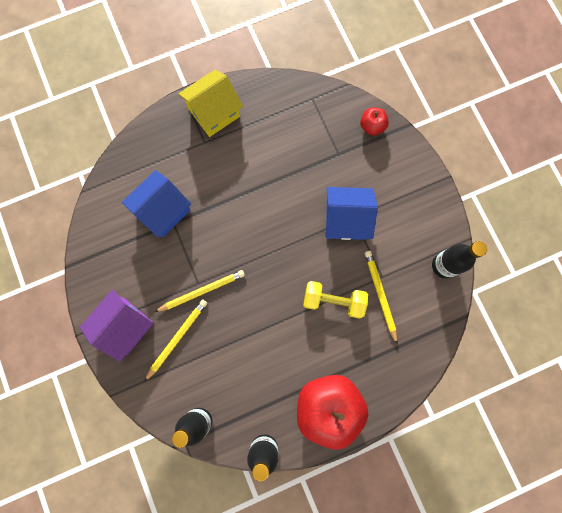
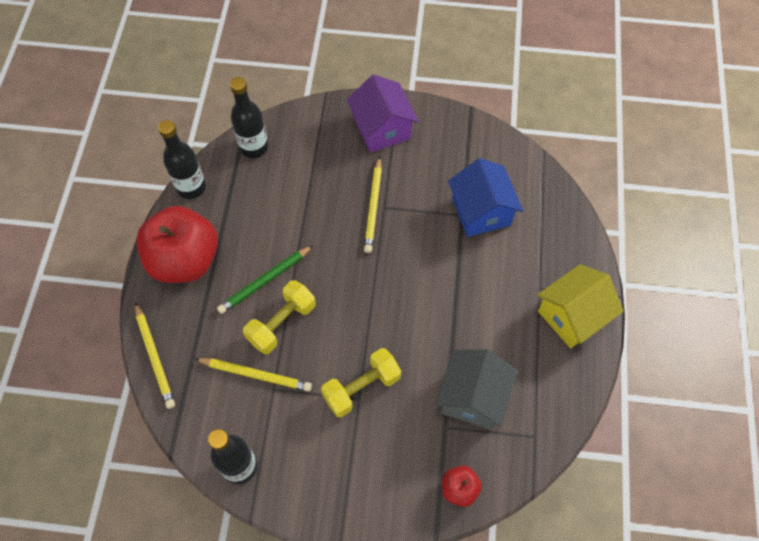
camera: 120 degrees right, 15 degrees down
(177, 338) = (341, 165): yellow pencil -> yellow pencil (155, 357)
(214, 112) = (572, 316): yellow house -> yellow house turned 60 degrees clockwise
(309, 147) = (472, 397): none -> grey house
(309, 334) = (265, 281): none -> green pencil
(345, 219) = (361, 388): blue house -> yellow dumbbell

